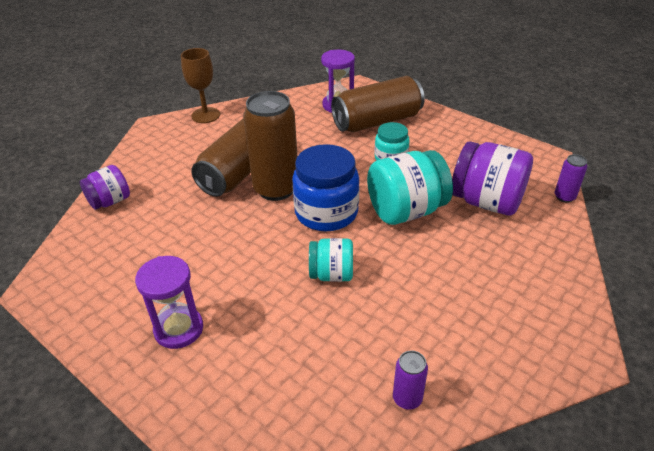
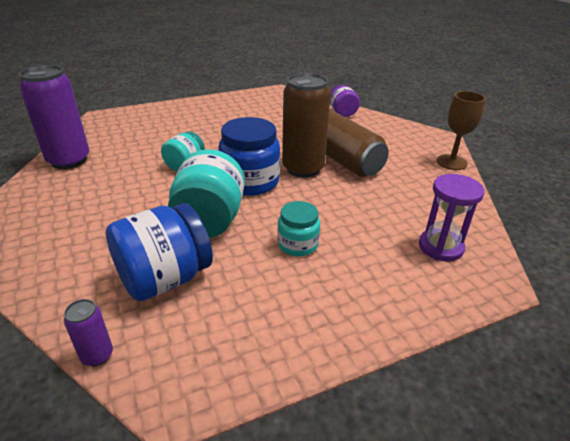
camera: 115 degrees right, 5 degrees down
(179, 329) = (205, 115): purple hourglass -> none
(377, 121) = (383, 264): brown can -> none
(407, 399) = (69, 160): purple can -> purple can, size x2.23
(486, 202) = (165, 279): purple jar -> blue jar

